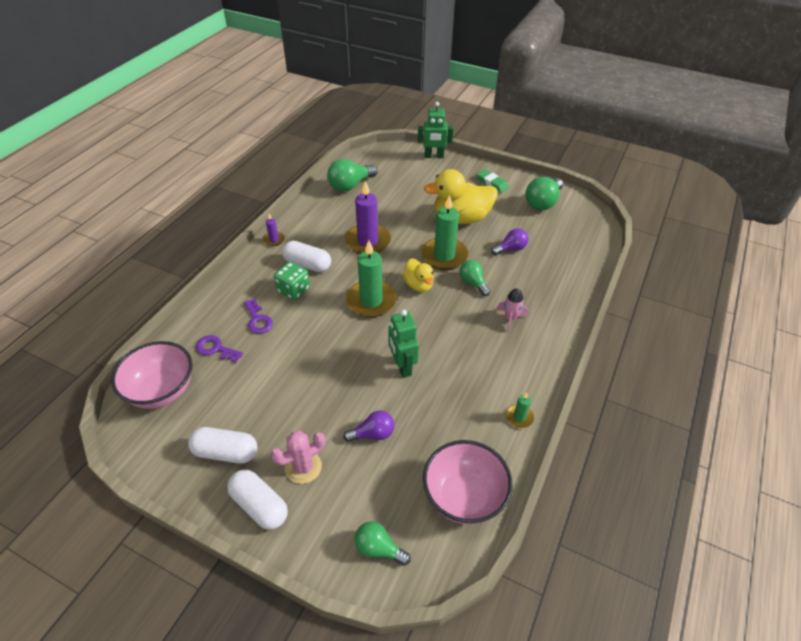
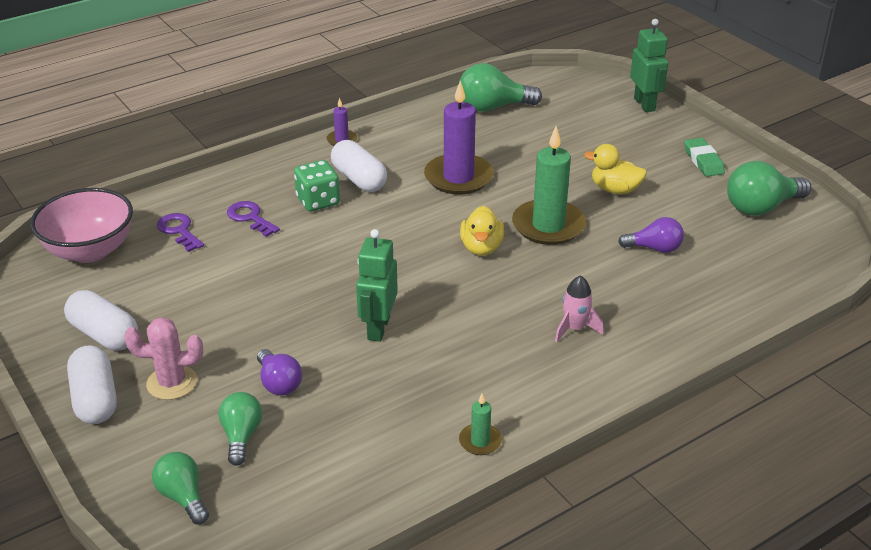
camera: 30 degrees right, 10 degrees down
(258, 319) = (250, 217): purple key -> purple key turned 135 degrees clockwise
(371, 301) = (403, 244): green candle -> none
(373, 434) = (279, 383): purple light bulb -> purple light bulb turned 45 degrees clockwise
(434, 156) = (644, 104): green robot -> green robot turned 135 degrees counterclockwise
(461, 218) = (615, 189): yellow duck -> yellow duck, size x0.55
(464, 496) = (328, 492): pink bowl -> none
(473, 283) = (560, 270): green light bulb -> green light bulb (241, 436)

